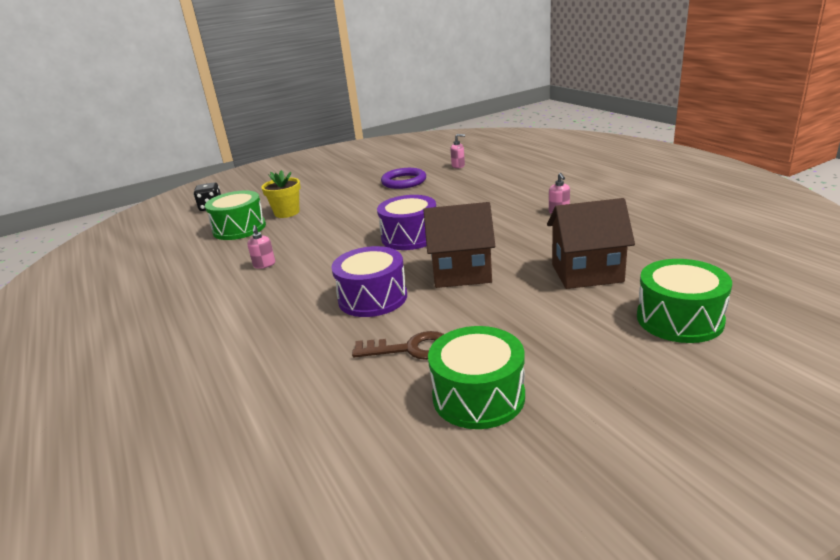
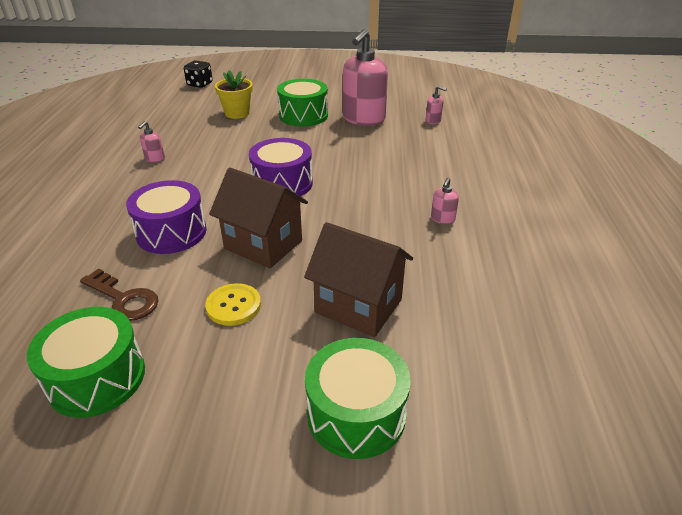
camera: 30 degrees right, 10 degrees up
(239, 228) = (188, 114): green drum -> green drum (303, 115)
(404, 181) = (363, 119): purple ring -> pink soap dispenser
(504, 312) = (233, 306): none -> yellow button

